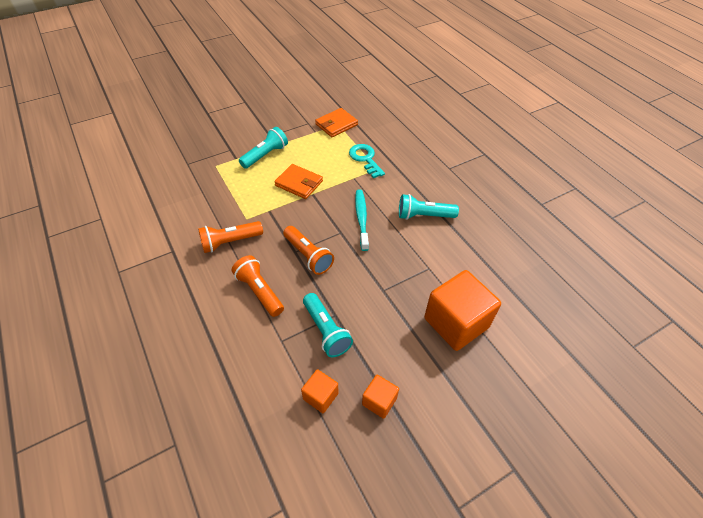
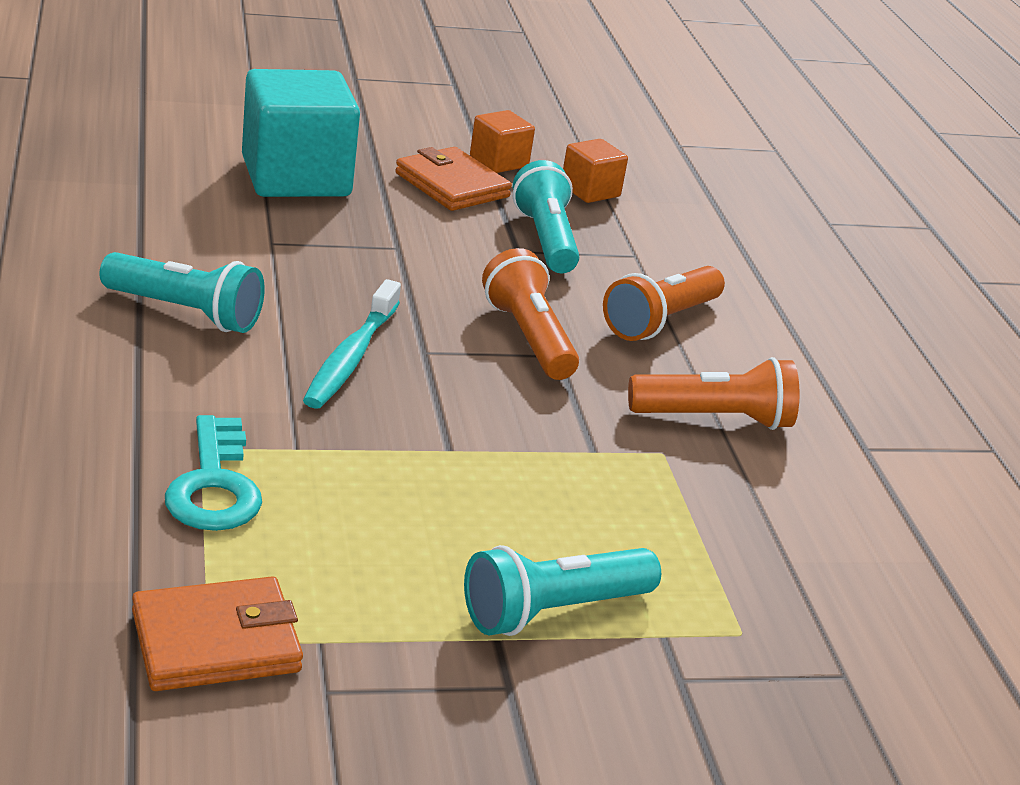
camera: 165 degrees left, 20 degrees down
(259, 291) = (660, 321): orange flashlight -> orange flashlight turned 60 degrees clockwise
(299, 183) = (476, 487): orange wallet -> orange wallet (452, 185)
(456, 323) = (296, 177): orange cube -> turquoise cube

